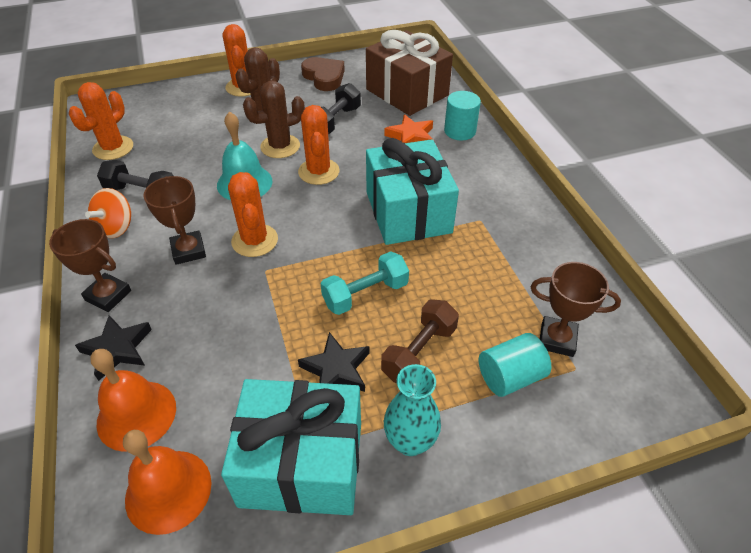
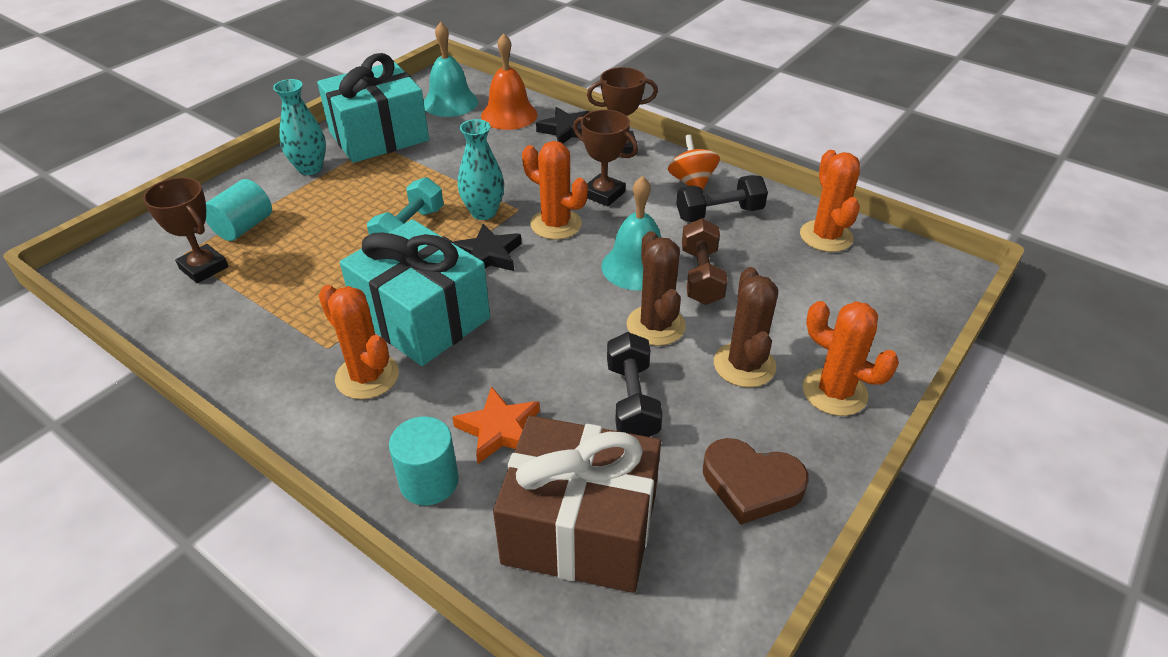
camera: 145 degrees right, 5 degrees down
(168, 490) = (450, 102): orange bell -> turquoise bell
(280, 146) = (655, 325): brown cactus -> brown cactus turned 45 degrees counterclockwise
(294, 281) = (483, 212): none -> turquoise vase
(318, 172) = (571, 316): orange cactus -> orange cactus (367, 376)
(336, 369) = (393, 179): black star -> black star (488, 255)
(419, 352) = (332, 212): brown dumbbell -> brown dumbbell (701, 276)
(557, 339) = (204, 268): brown trophy -> brown trophy turned 60 degrees clockwise

